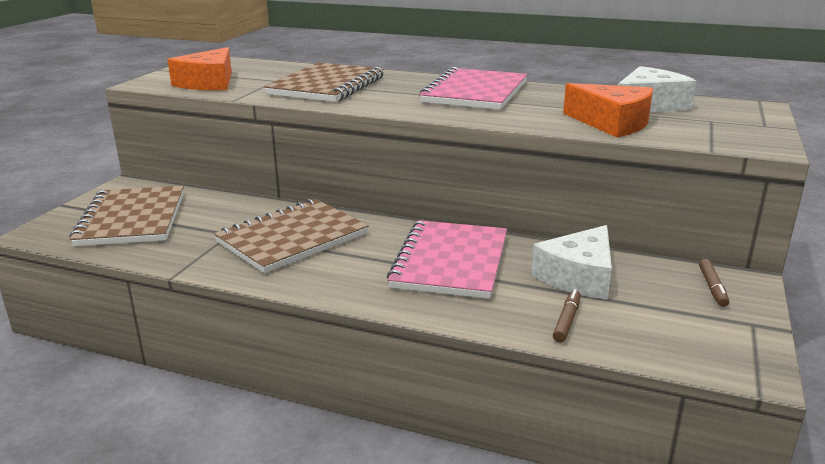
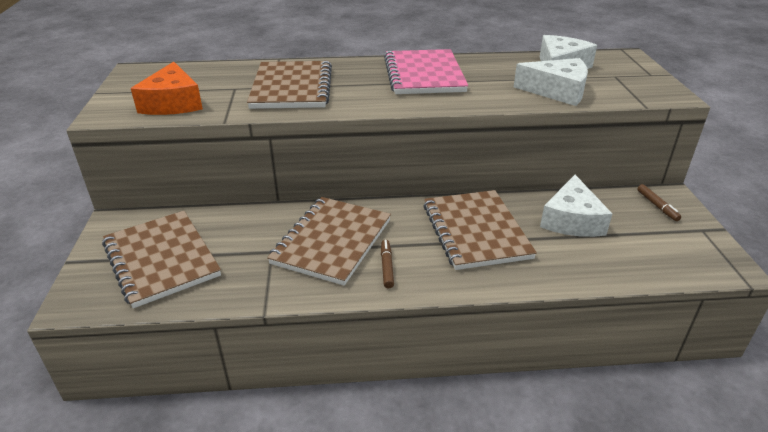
camera: 25 degrees left, 10 degrees up
(451, 262) = (476, 231): pink notebook -> brown notebook
(566, 320) = (597, 262): brown marker -> brown marker (386, 267)
(612, 123) = (557, 91): orange cheese -> white cheese

